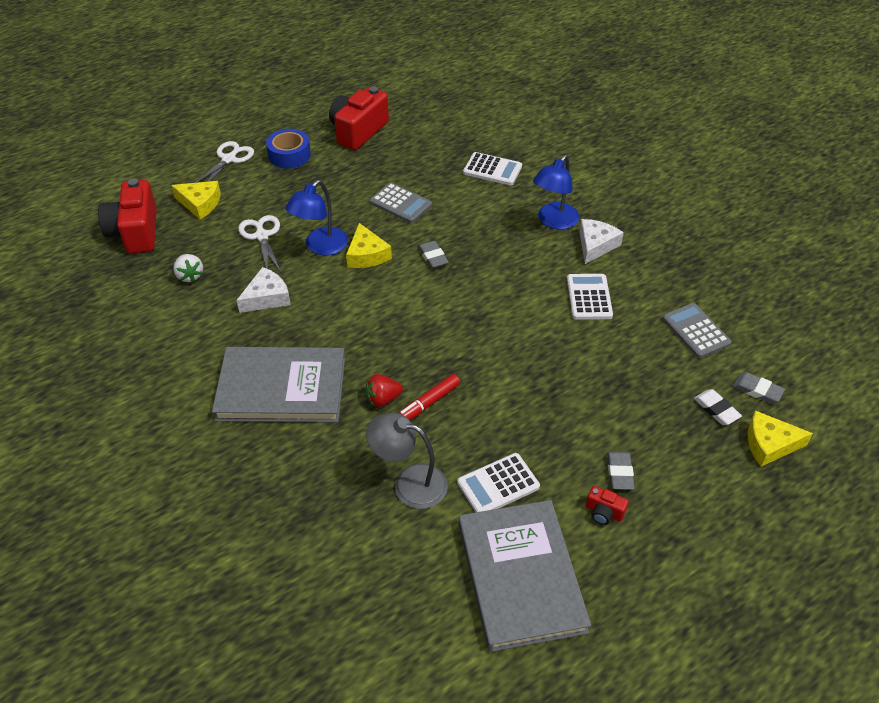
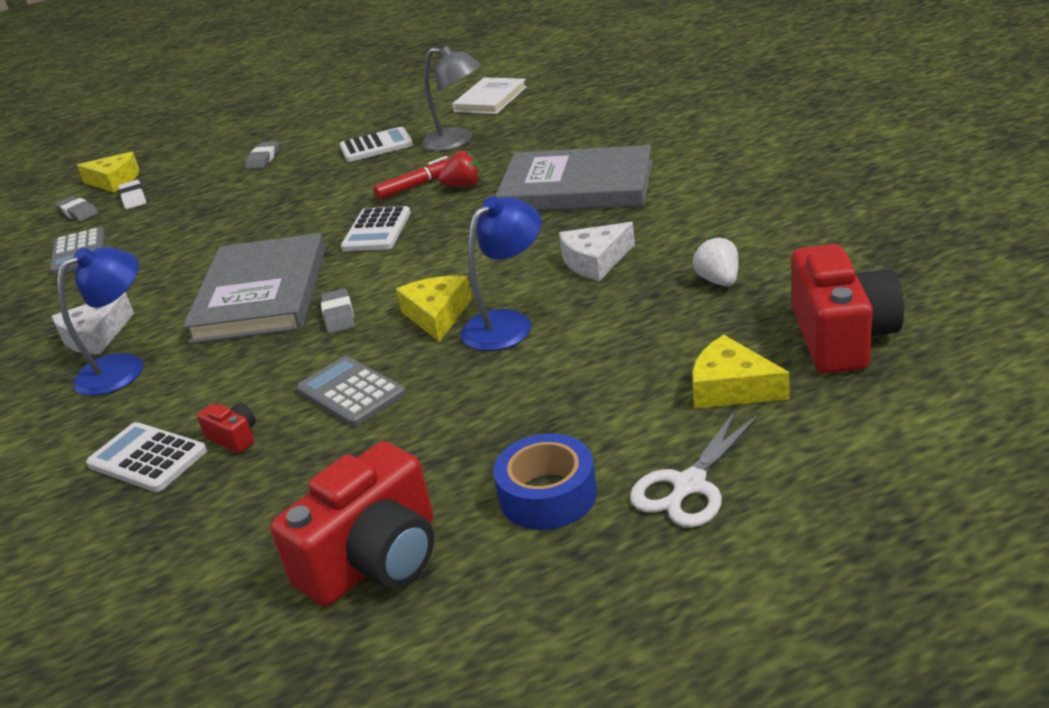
camera: 165 degrees left, 15 degrees down
(262, 236) = (605, 336): white scissors -> none
(392, 587) = (490, 99): none -> white book
(521, 576) = (387, 110): grey book -> grey book (261, 294)
(589, 297) = (165, 278): white calculator -> white calculator (376, 230)
(604, 512) = (297, 140): red camera -> red camera (234, 437)

